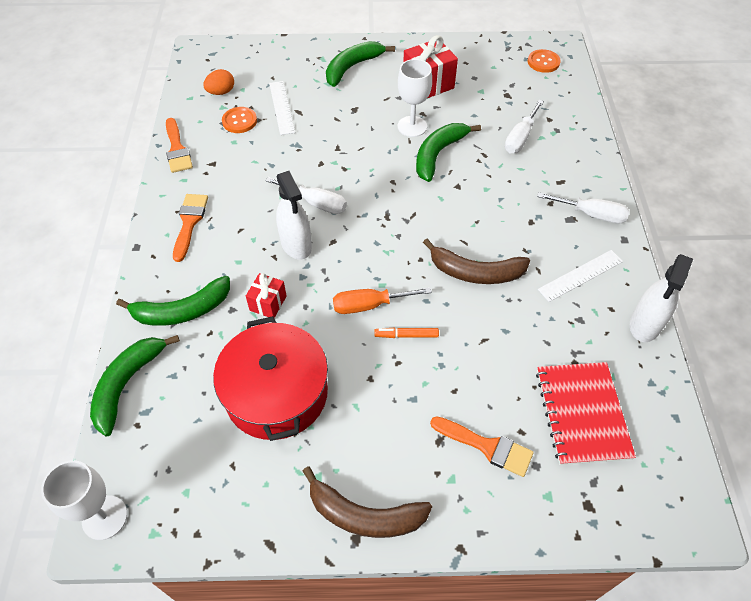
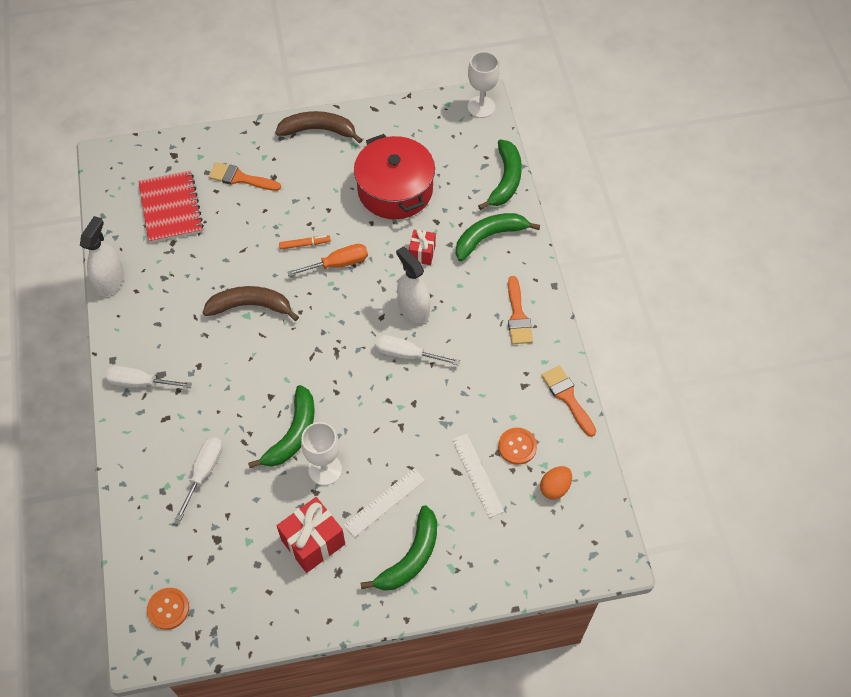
camera: 170 degrees right, 5 degrees up
(580, 275) = (158, 317): white ruler -> white ruler (384, 502)

